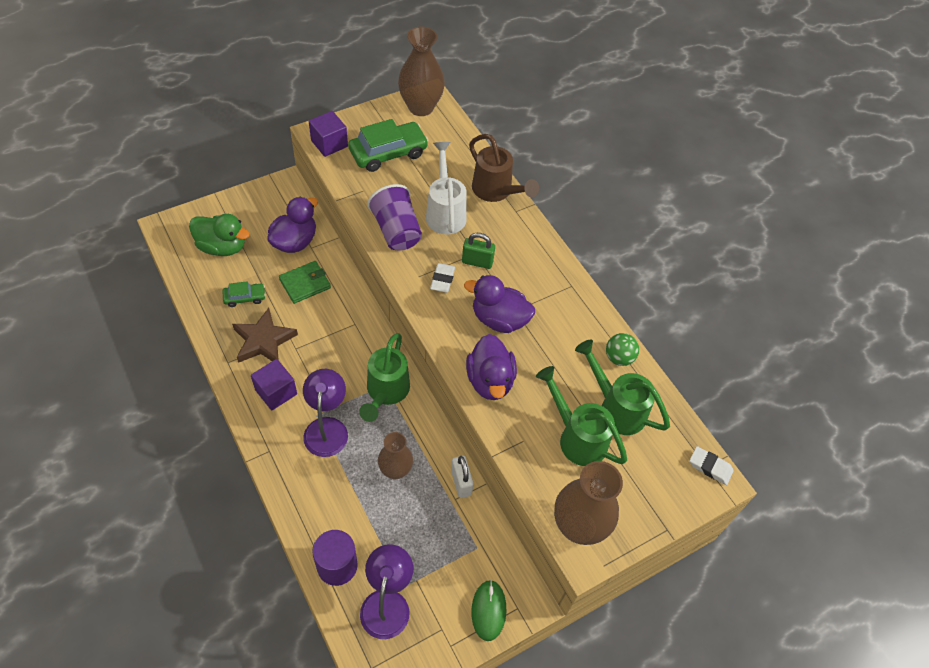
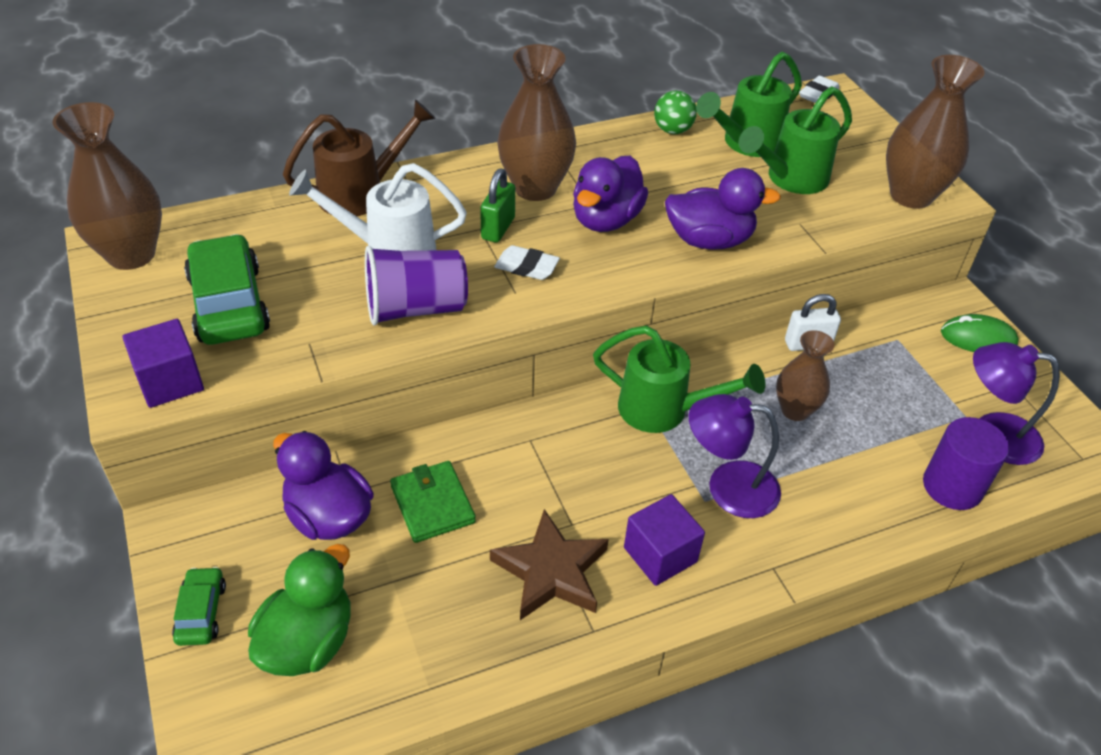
camera: 80 degrees left, 10 degrees down
(245, 297) = (447, 601): green car -> green car (201, 612)
(524, 278) = (535, 188): none -> brown vase

